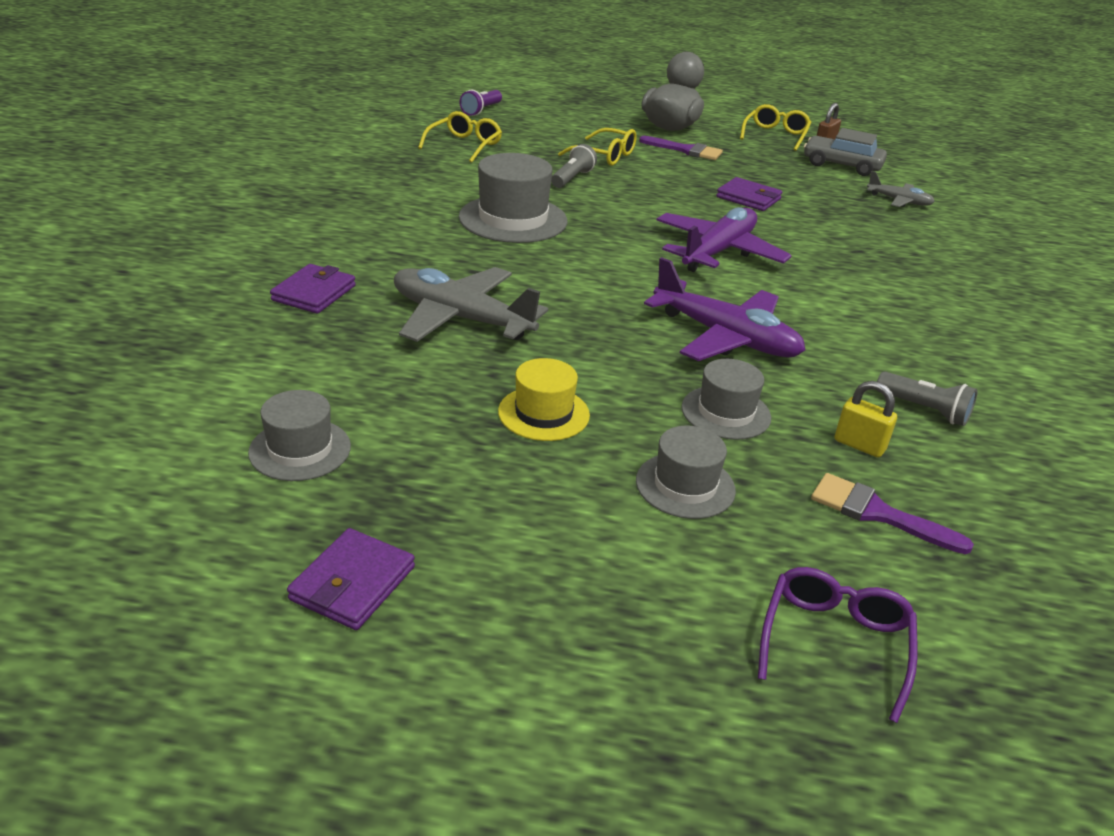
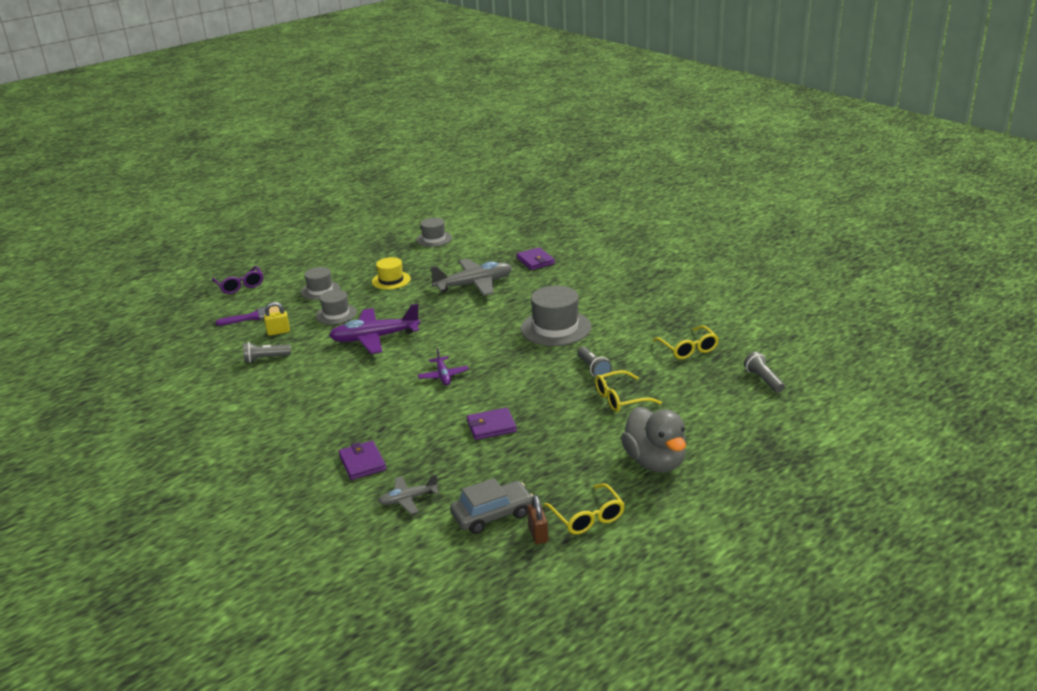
camera: 135 degrees right, 5 degrees down
(353, 583) = (368, 234): purple wallet -> purple wallet (362, 463)
(481, 110) = (763, 380): purple flashlight -> grey flashlight
(686, 150) = (598, 443): purple brush -> none
(718, 252) = (443, 376): purple plane -> purple plane, size x0.53

